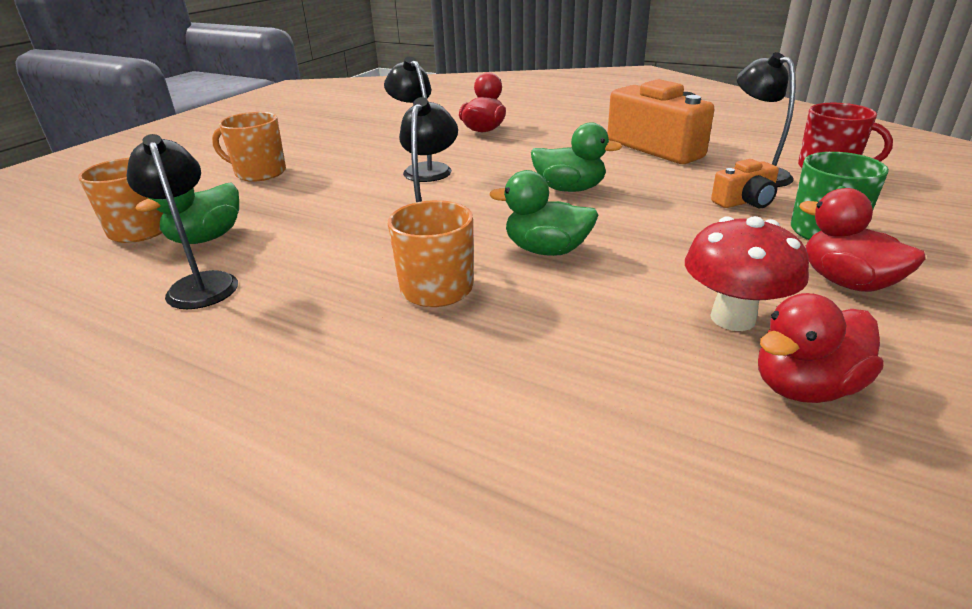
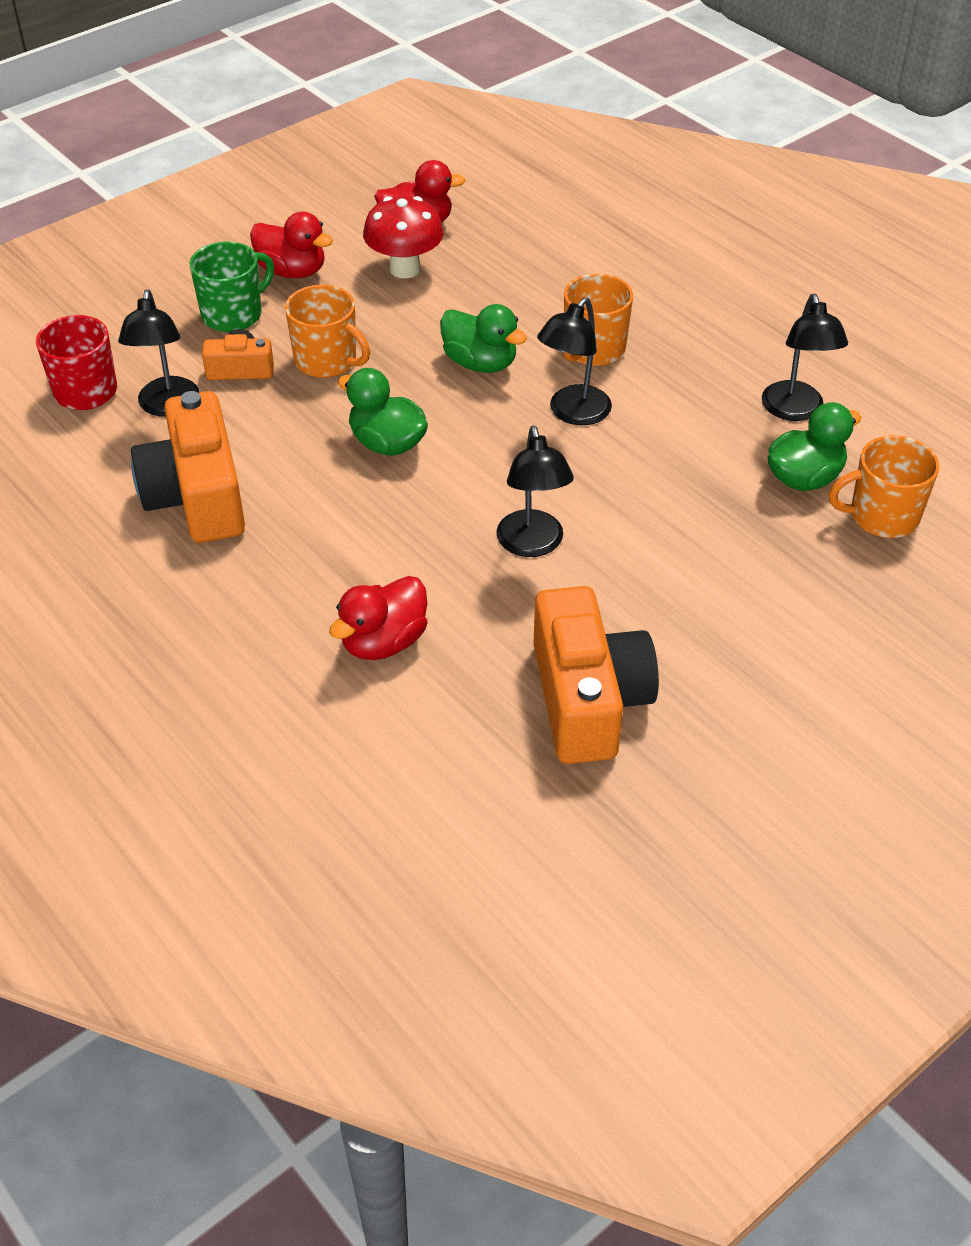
camera: 160 degrees left, 15 degrees up
(259, 173) = (758, 614): orange mug -> orange mug (327, 361)
(361, 135) = (588, 699): none -> orange camera
(847, 282) = (292, 271): red duck -> red duck turned 45 degrees counterclockwise

